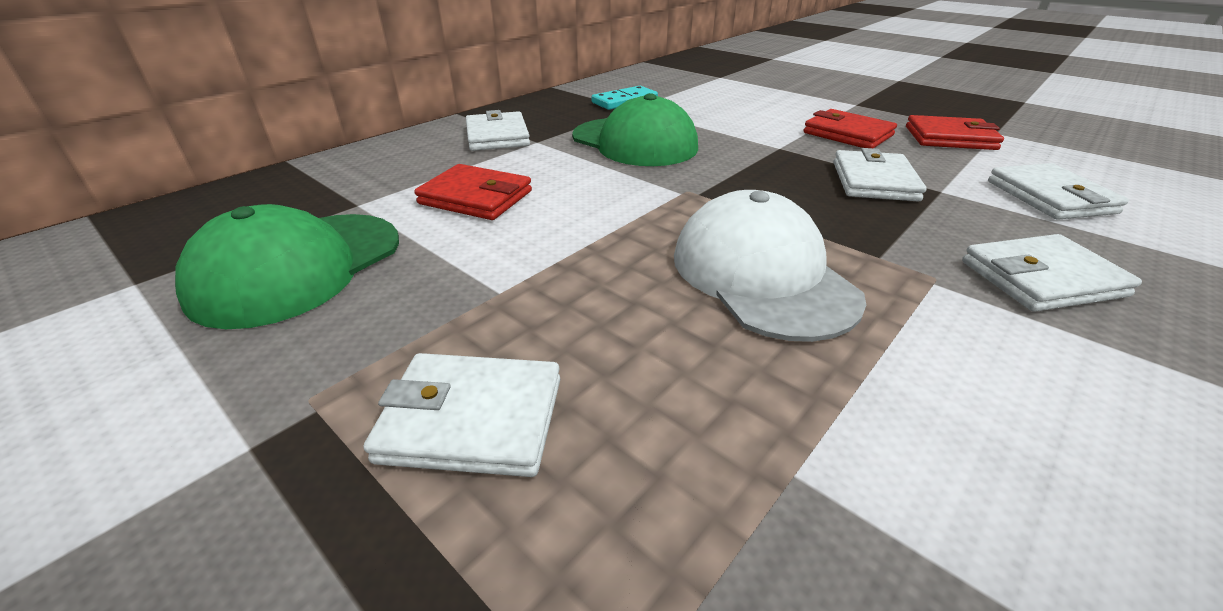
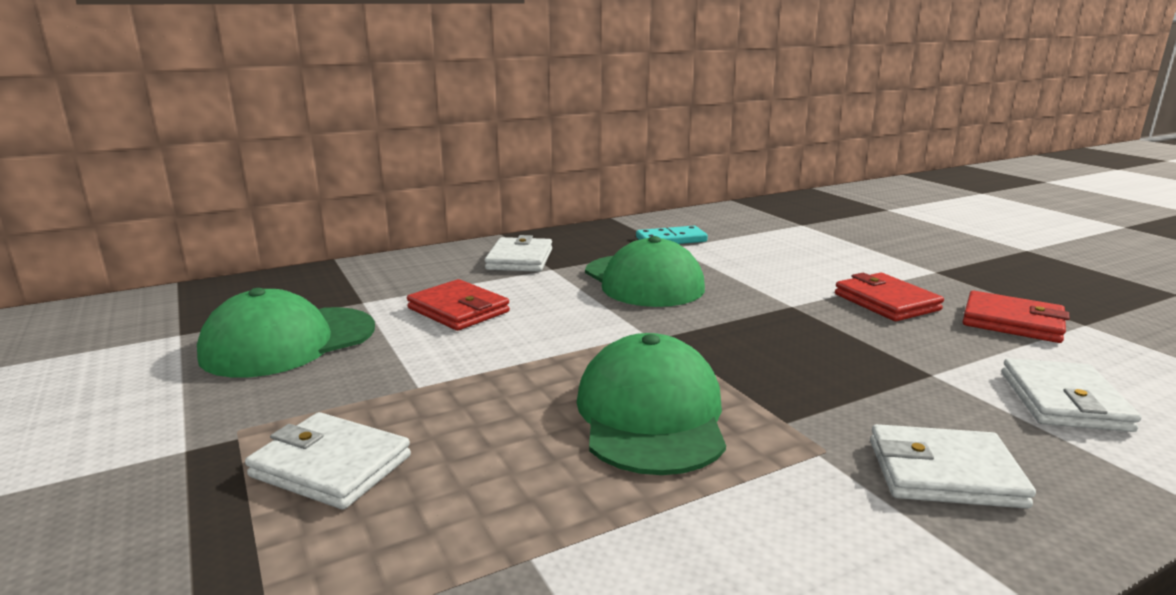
camera: 20 degrees right, 15 degrees down
(762, 275) = (651, 415): white cap -> green cap
(874, 181) = (862, 353): white wallet -> none

